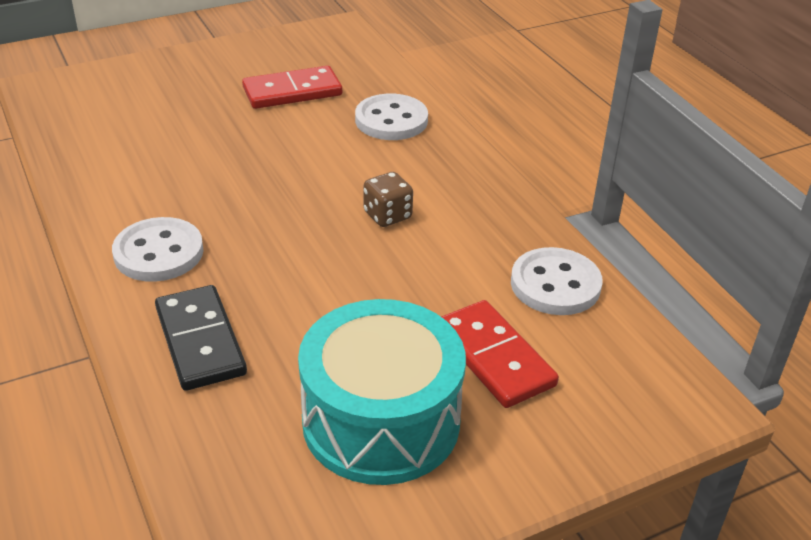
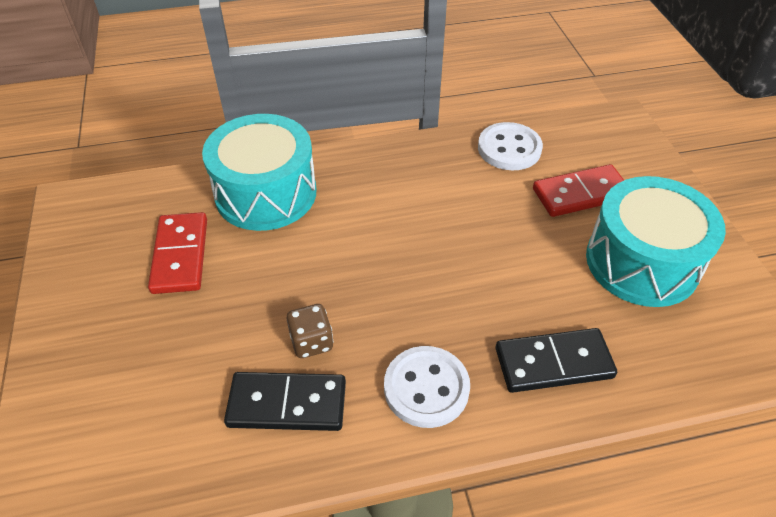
camera: 75 degrees left, 10 degrees up
(135, 175) = (287, 404): none -> black domino
(387, 215) = (408, 219): brown dice -> brown dice (311, 342)
(391, 120) = (266, 193): white button -> turquoise drum

